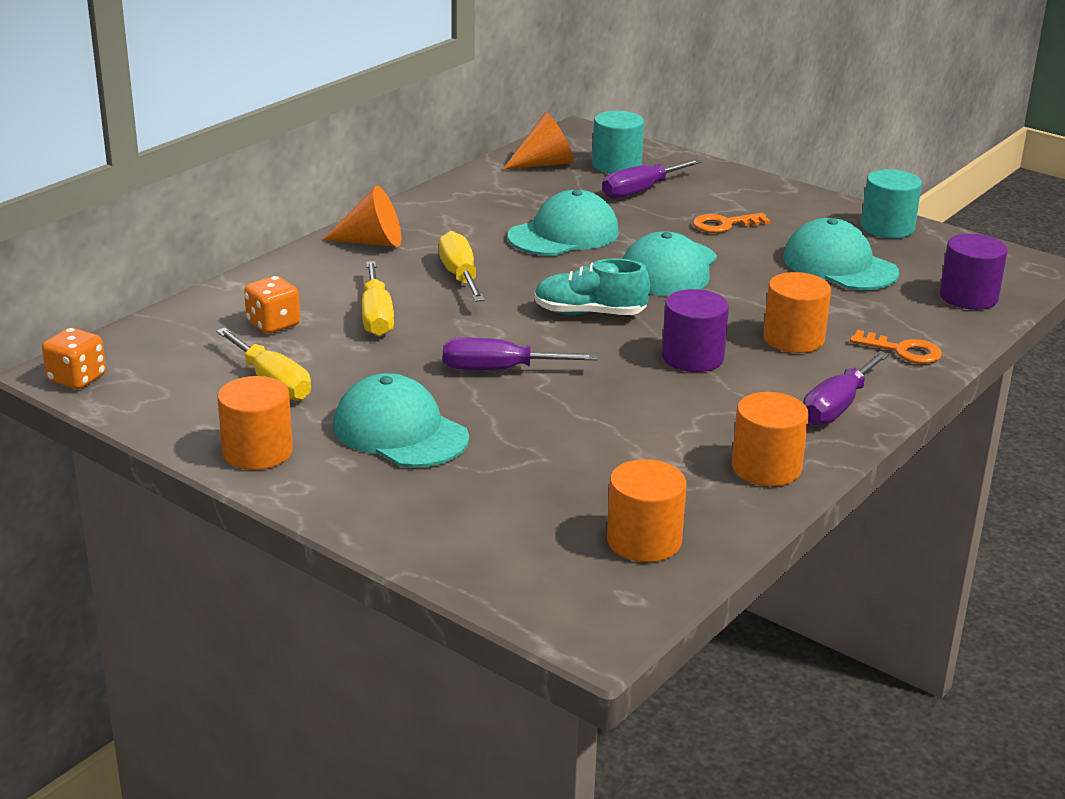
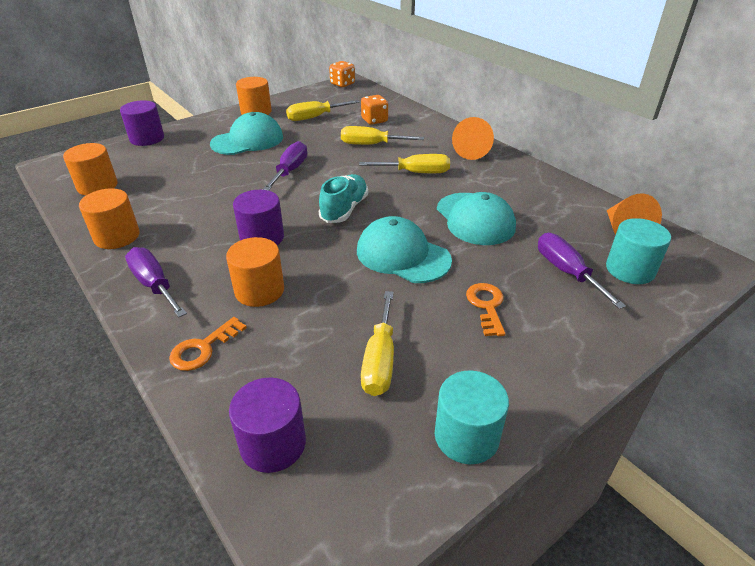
camera: 105 degrees right, 10 degrees up
(432, 551) = (147, 138): none -> purple cylinder
(839, 265) = (380, 360): turquoise cap -> yellow screwdriver

